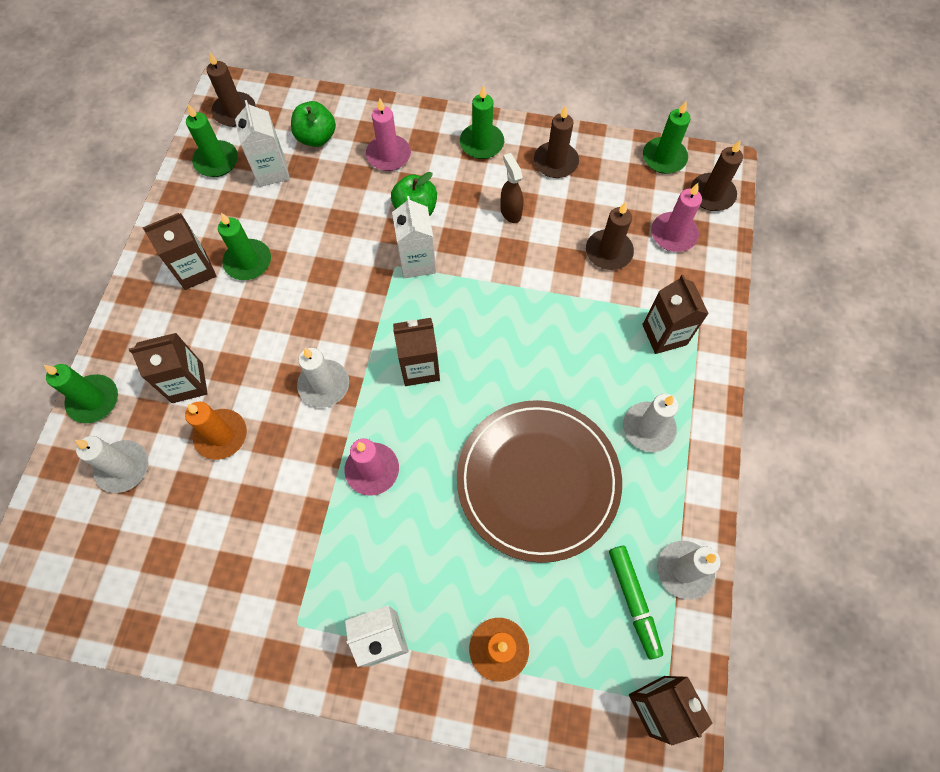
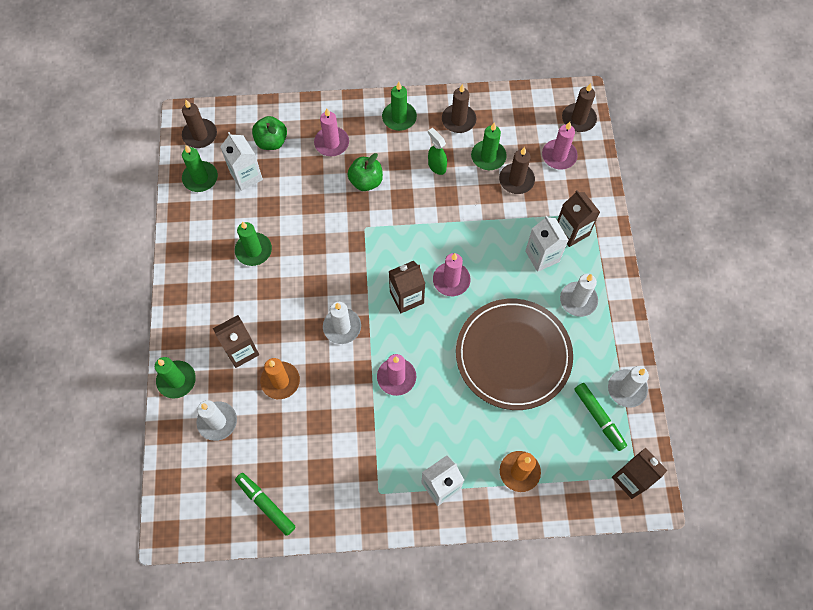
camera: 15 degrees left, 0 degrees up
(142, 597) = (266, 504): none -> green marker
(195, 270) = (216, 266): brown carton -> none
(417, 262) = (380, 220): white carton -> white carton (542, 256)
(485, 359) = (451, 280): none -> pink candle
(510, 212) = (436, 166): brown spray bottle -> green spray bottle
(664, 158) = (537, 98): green candle -> green candle (488, 157)

